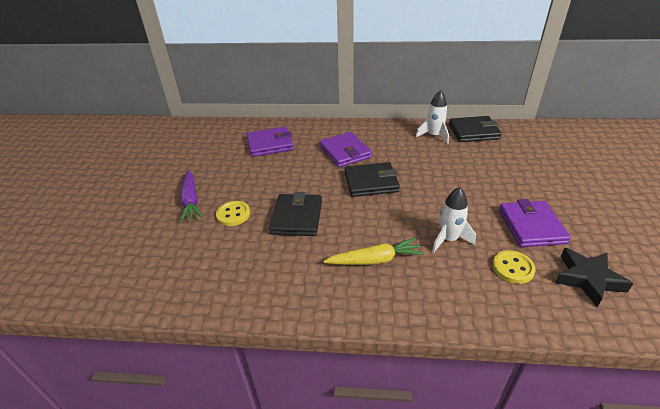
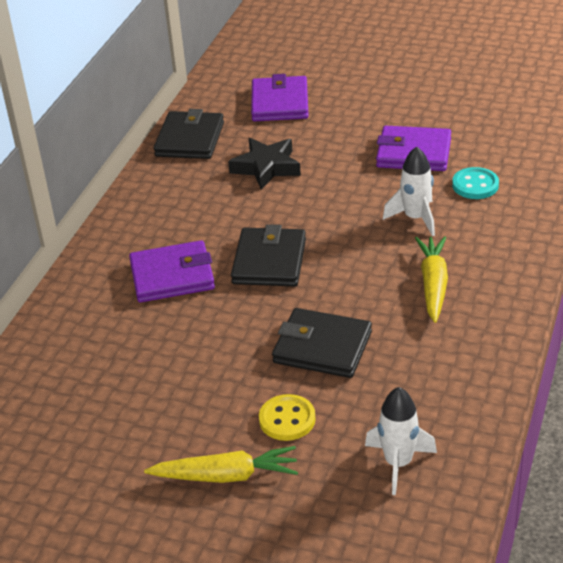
camera: 75 degrees left, 0 degrees up
(191, 201) = (226, 476): purple carrot -> yellow carrot
(270, 144) = (93, 365): purple wallet -> purple wallet (280, 103)
(434, 136) = (178, 177): white rocket -> white rocket (398, 463)
(512, 268) = (475, 185): yellow button -> turquoise button
(587, 279) = (502, 144): black star -> black star (266, 167)

